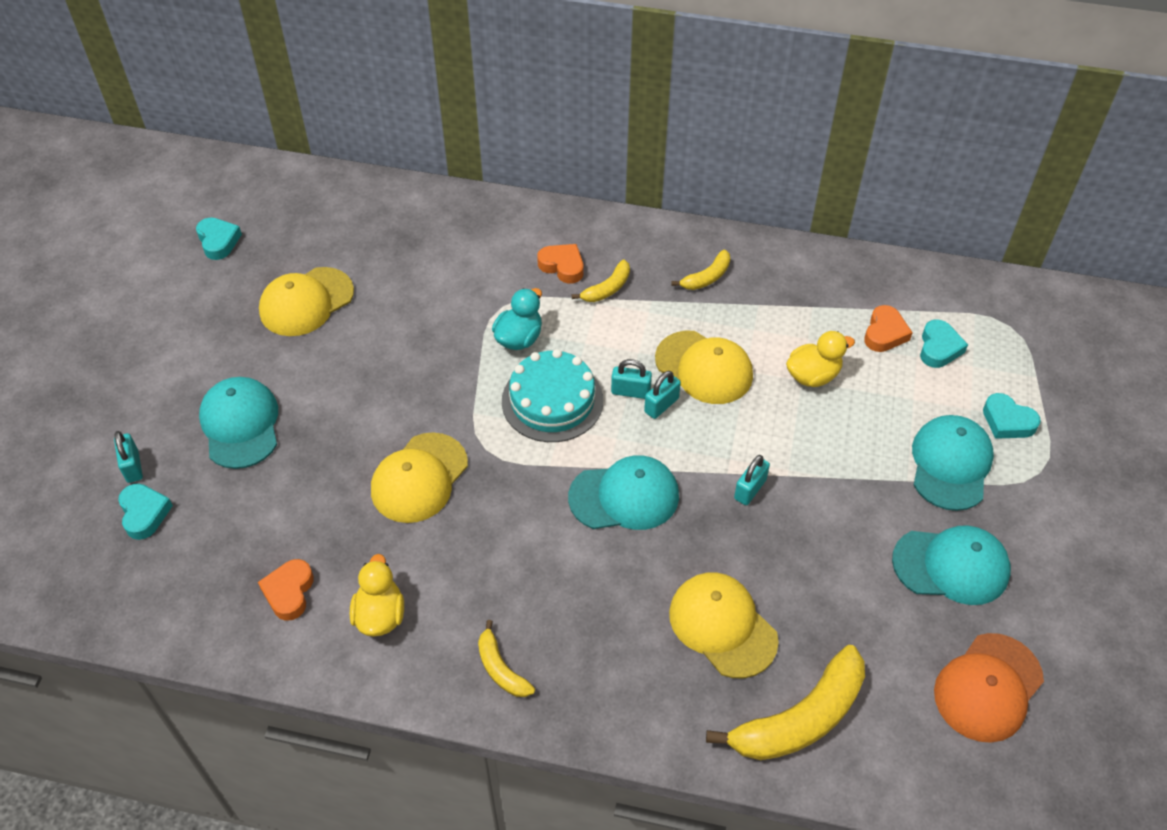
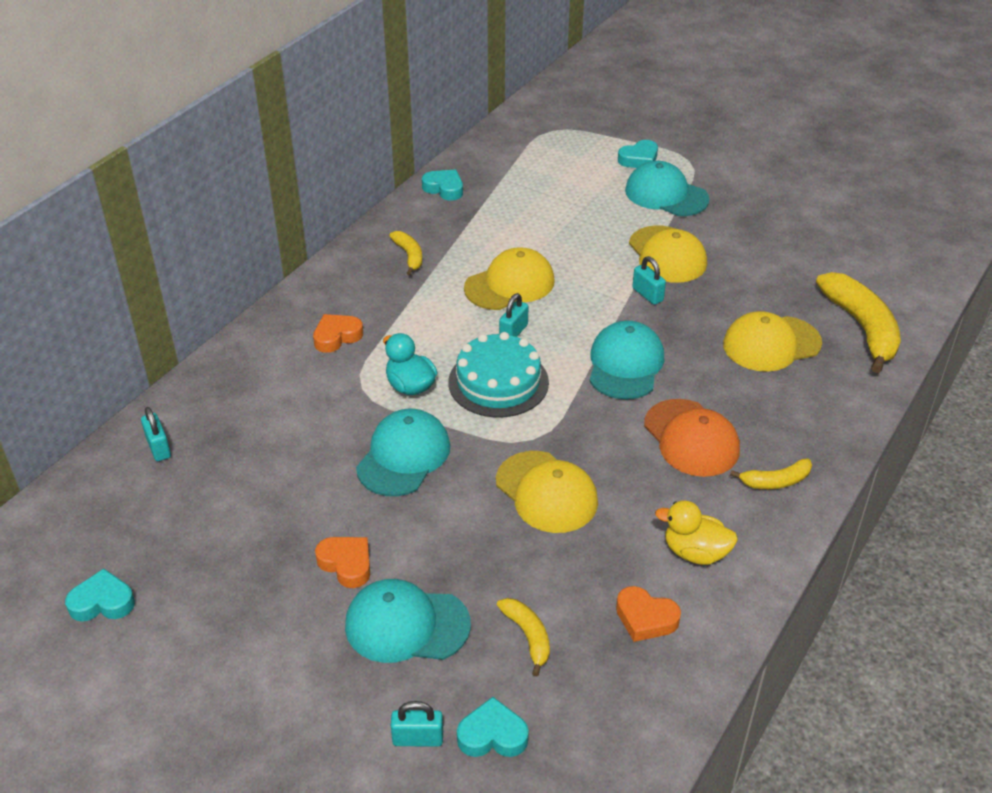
camera: 70 degrees left, 10 degrees down
(306, 302) = (258, 536): yellow cap -> yellow cap (667, 255)
(607, 288) = (384, 316): yellow banana -> yellow banana (528, 636)
(661, 405) = (538, 319): turquoise padlock -> turquoise padlock (158, 447)
(813, 376) = (550, 231): yellow duck -> none
(884, 333) = (526, 185): orange heart -> orange heart (346, 564)
(939, 348) = (555, 166): turquoise heart -> turquoise heart (444, 188)
(951, 566) = (754, 222): turquoise cap -> turquoise cap (403, 456)
(988, 687) = (856, 237): orange cap -> orange cap (691, 438)

